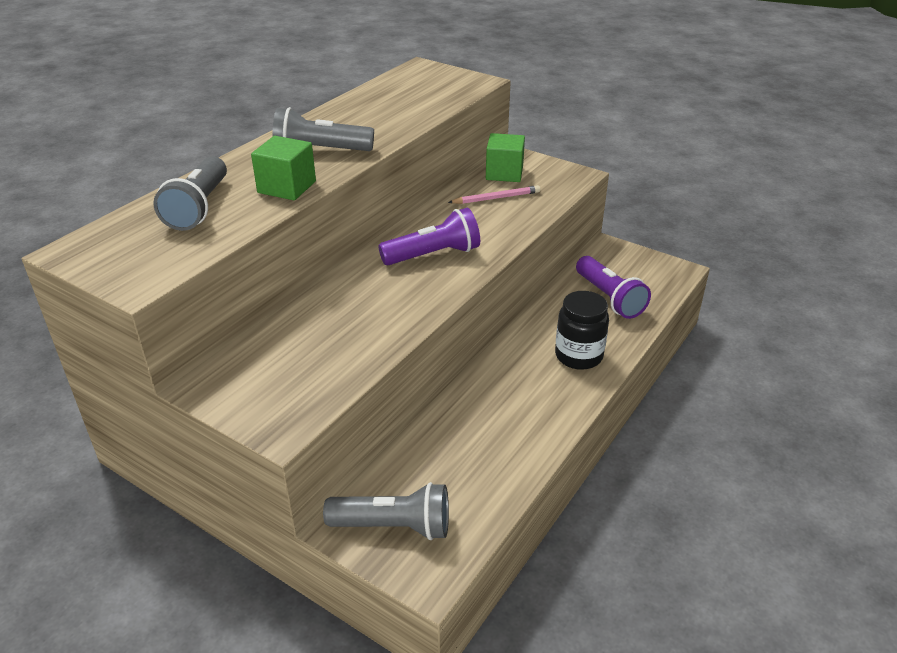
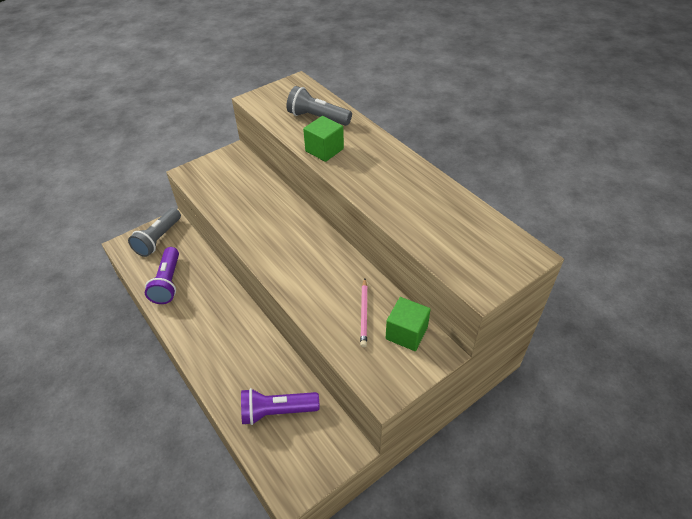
camera: 110 degrees right, 10 degrees up
(320, 151) = (369, 169): grey flashlight -> none
(433, 255) = (300, 255): purple flashlight -> purple flashlight (168, 282)
(578, 356) = (224, 361): black jar -> none

